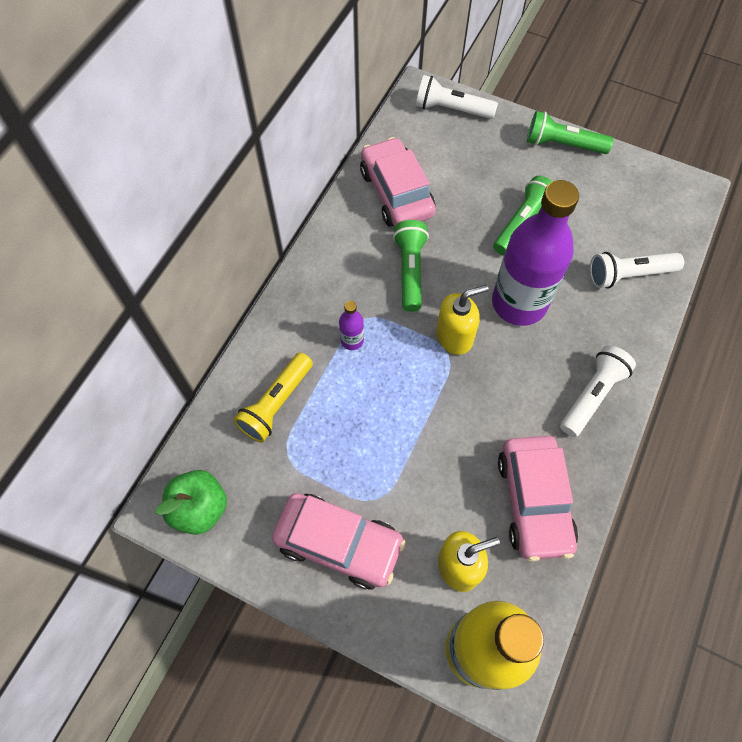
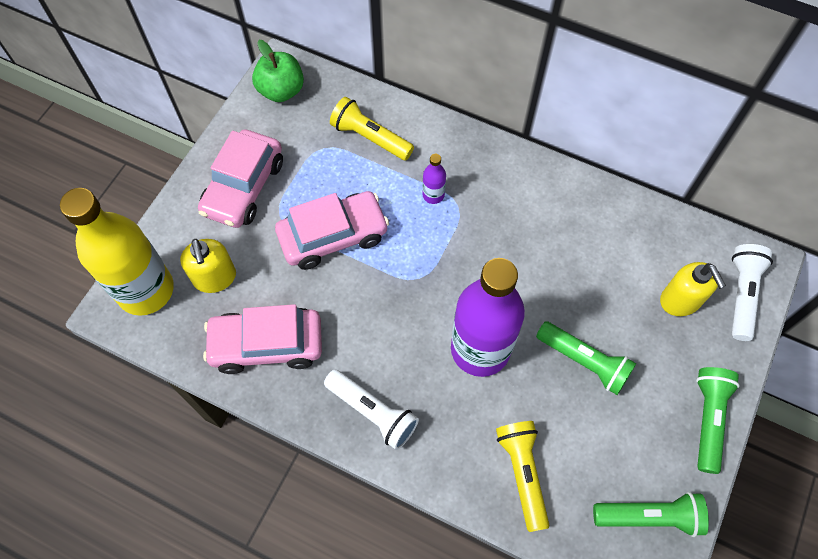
camera: 90 degrees right, 0 degrees up
(396, 193) = (611, 235): pink car -> pink car (333, 236)
(410, 271) = (514, 246): green flashlight -> green flashlight (649, 516)
(454, 336) = (439, 284): yellow soap dispenser -> yellow soap dispenser (680, 301)
(628, 275) = (522, 473): white flashlight -> yellow flashlight

